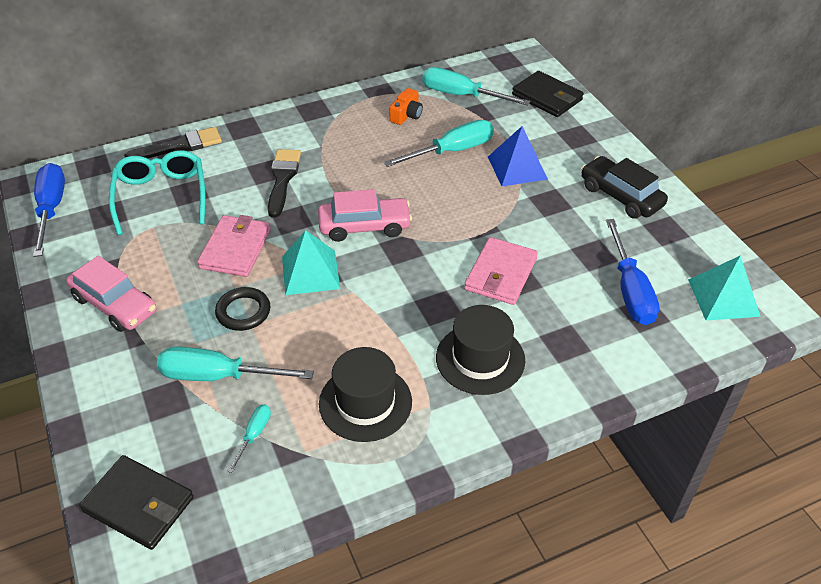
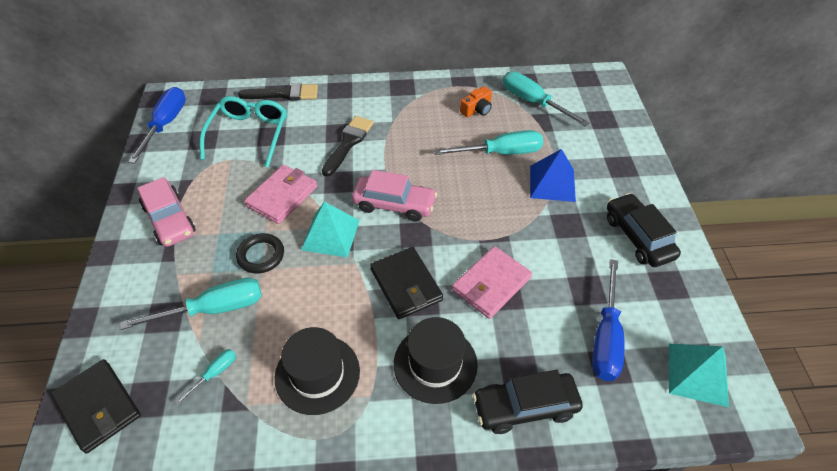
camera: 20 degrees right, 5 degrees up
(218, 376) = (213, 309): turquoise screwdriver -> turquoise screwdriver turned 135 degrees clockwise
(547, 97) = (609, 121): black wallet -> black wallet (406, 285)
(583, 370) = (525, 407): none -> black car

